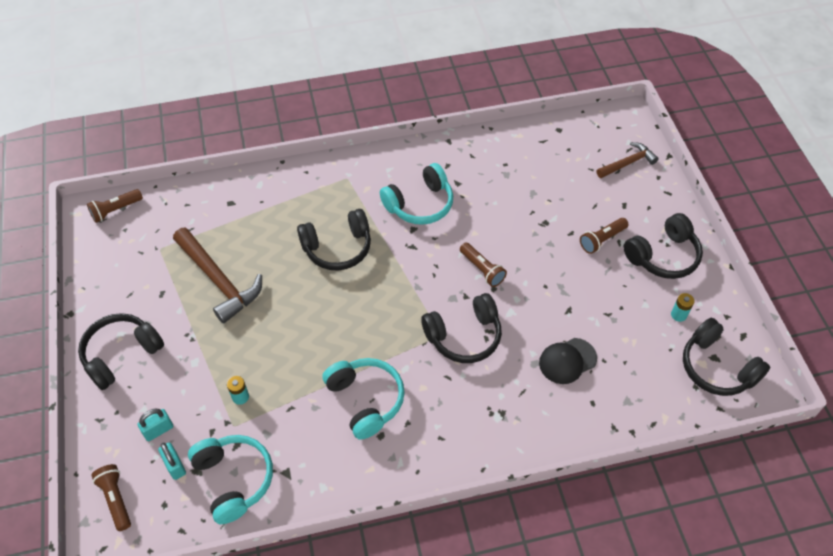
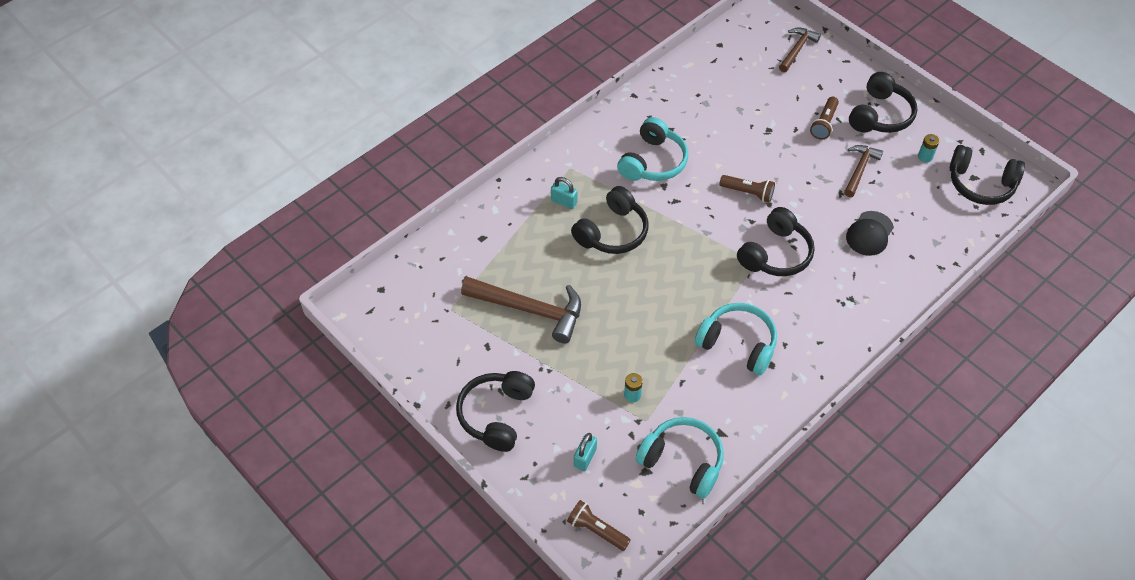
camera: 30 degrees left, 0 degrees up
(115, 210) = (377, 295): brown flashlight -> none
(175, 466) = (624, 477): turquoise padlock -> turquoise padlock (564, 201)
(604, 297) = (859, 169): none -> brown hammer

